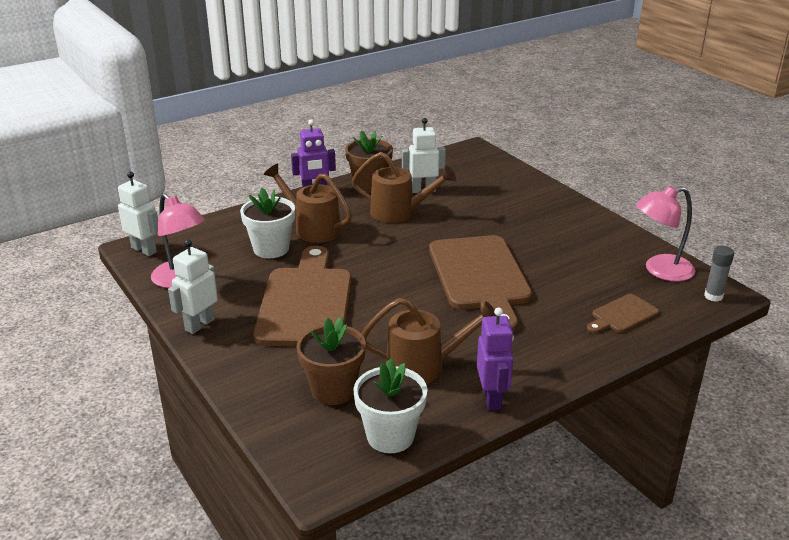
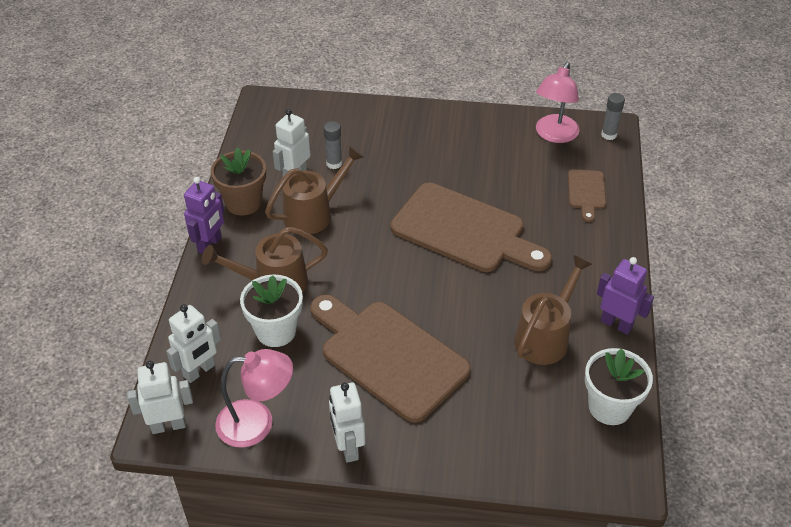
camera: 50 degrees left, 15 degrees up
(201, 239) = (199, 371): none -> white robot
(333, 390) = (526, 408): brown flower pot -> none
(459, 197) = (334, 163): none -> grey glue stick

